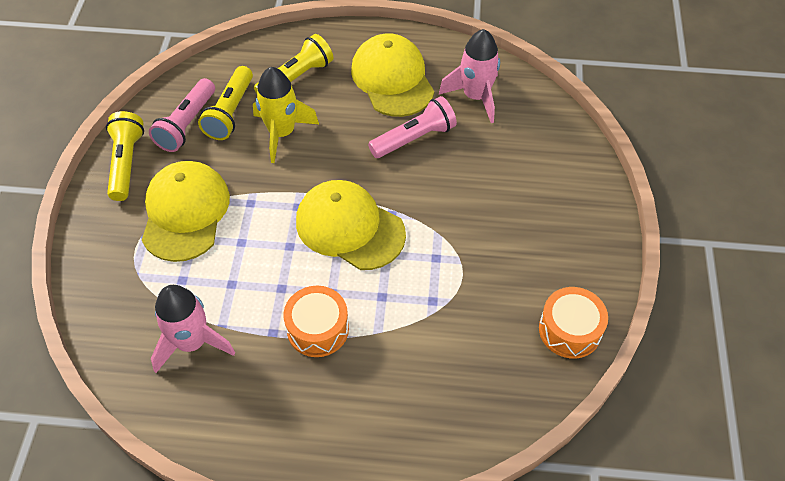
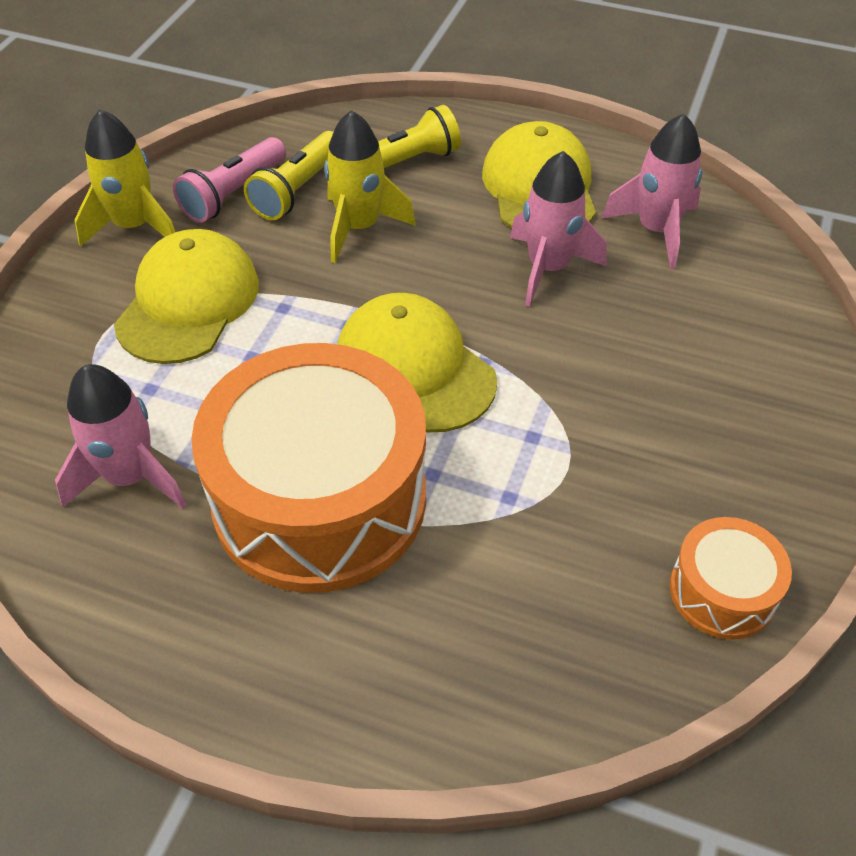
camera: 15 degrees right, 5 degrees down
(126, 163) = (134, 226): yellow flashlight -> yellow rocket
(318, 329) = (320, 499): orange drum -> orange drum, size x2.18
(414, 138) = (548, 268): pink flashlight -> pink rocket

